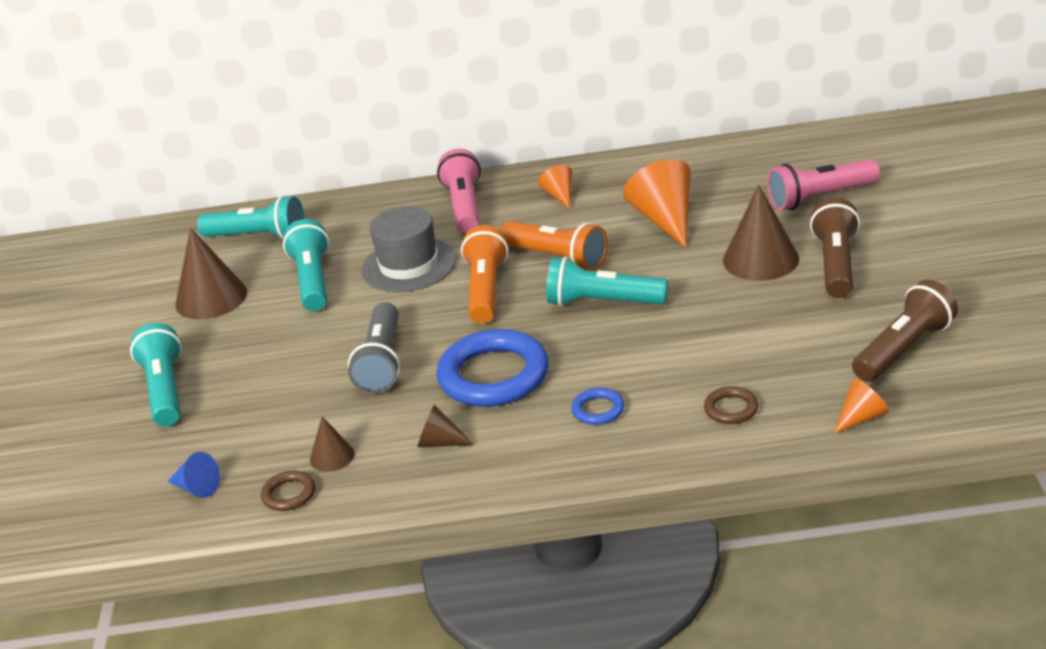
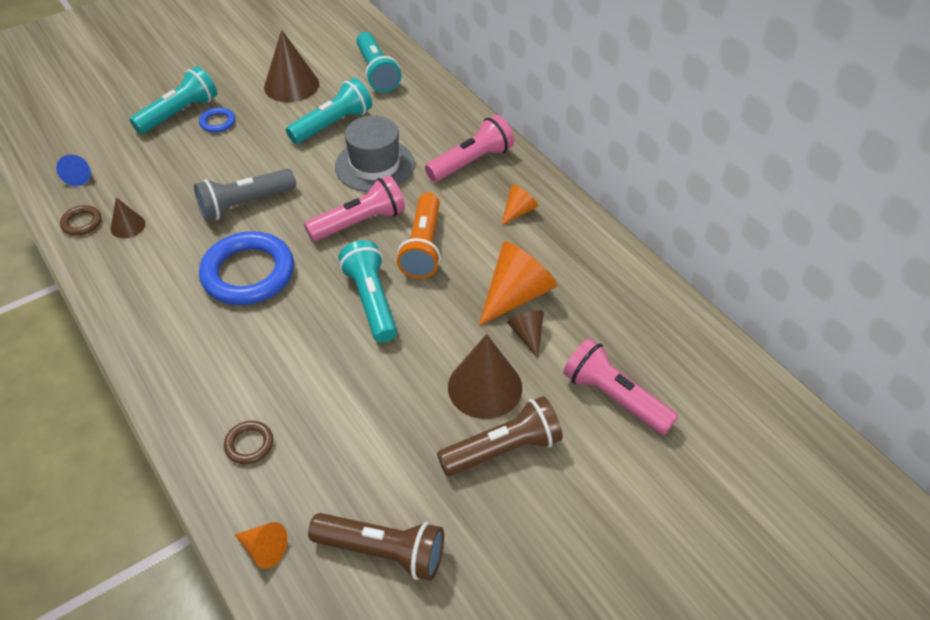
camera: 55 degrees right, 15 degrees up
(440, 442) = (157, 276): brown cone -> brown cone (527, 335)
(486, 290) = (360, 222): orange flashlight -> pink flashlight
(598, 410) = (223, 354): blue ring -> blue ring (217, 122)

